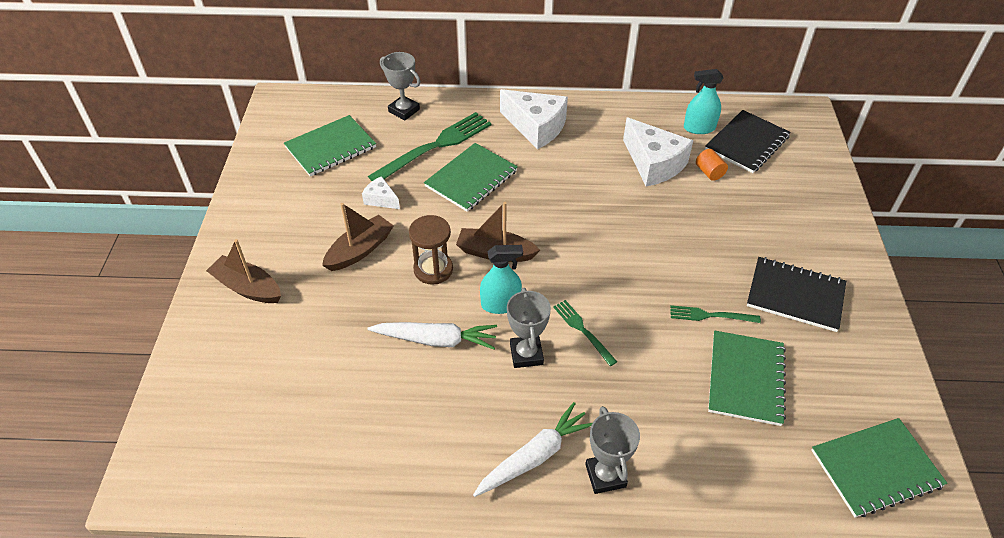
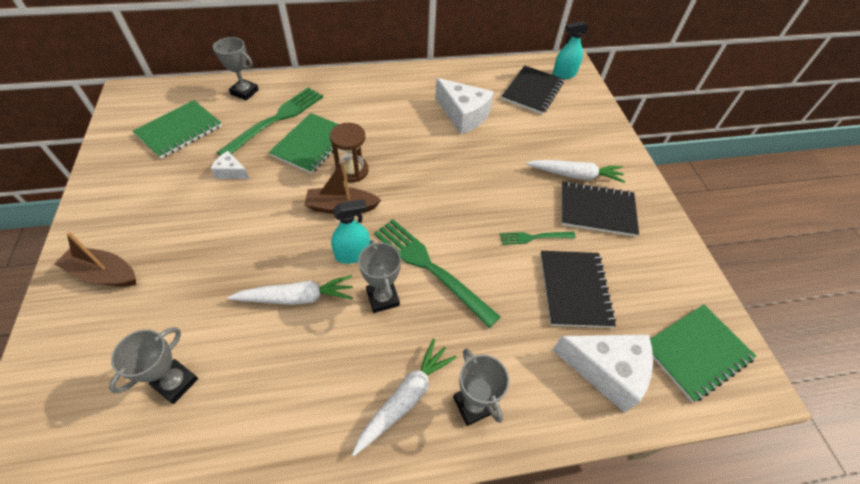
camera: 15 degrees left, 5 degrees up
(309, 402) = (176, 382): none -> grey trophy
(360, 250) = (215, 222): brown boat -> none
(433, 269) = (286, 230): brown hourglass -> brown hourglass (352, 171)
(536, 127) = (361, 95): white cheese -> white cheese (606, 370)
(582, 330) = (429, 267): green fork -> green fork, size x1.94
(699, 128) = (493, 83): turquoise spray bottle -> turquoise spray bottle (564, 74)
(709, 172) = (508, 117): orange cylinder -> none
(745, 379) = (574, 289): green notebook -> black notebook
(777, 251) = (575, 175): none -> white carrot

